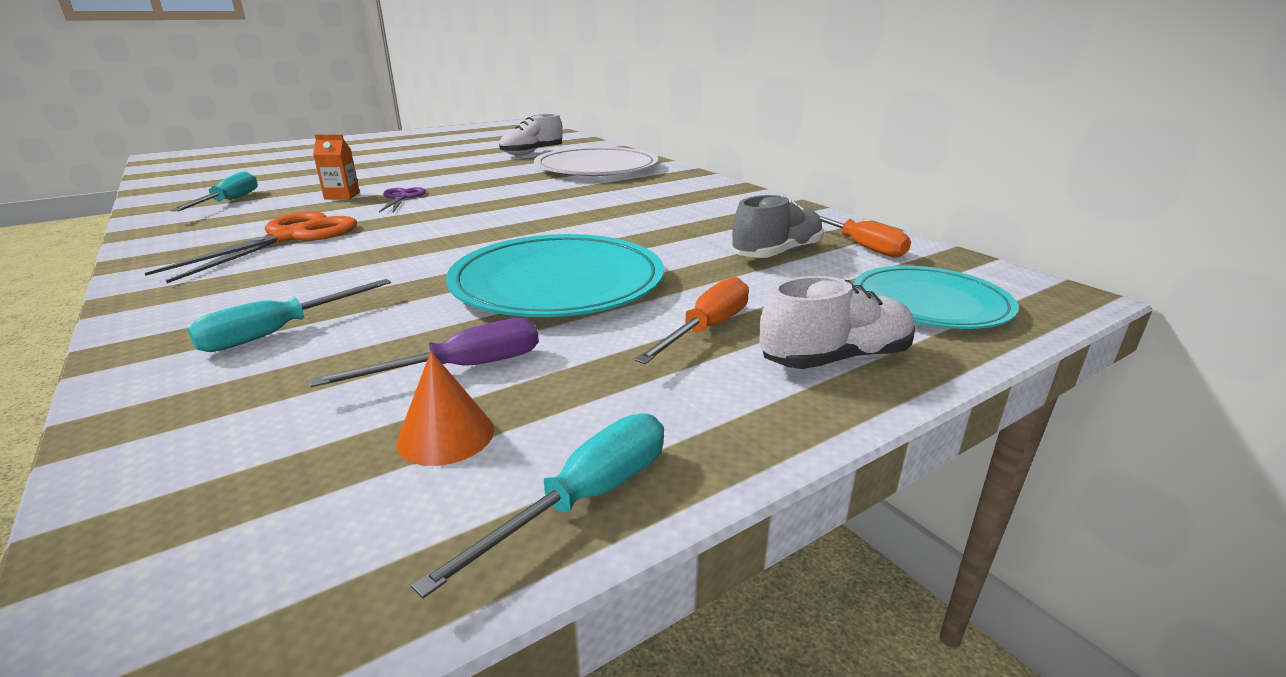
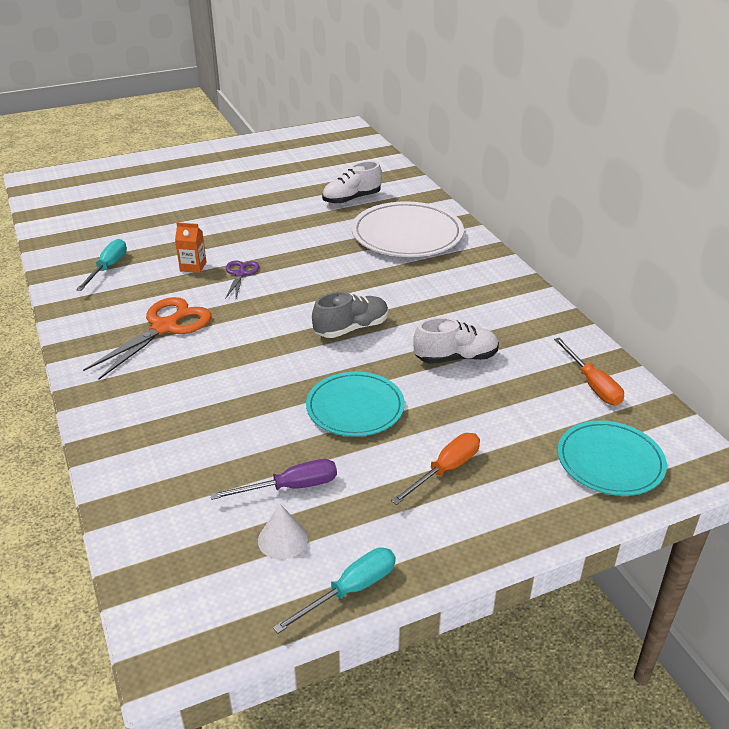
camera: 10 degrees right, 10 degrees up
(279, 332) = (180, 440): turquoise screwdriver -> none
(446, 435) = (283, 539): orange cone -> white cone
(558, 283) = (355, 407): turquoise plate -> turquoise plate, size x0.66
(777, 254) = (523, 389): grey shoe -> grey shoe (351, 328)
(835, 359) = (518, 508): white shoe -> white shoe (456, 358)

